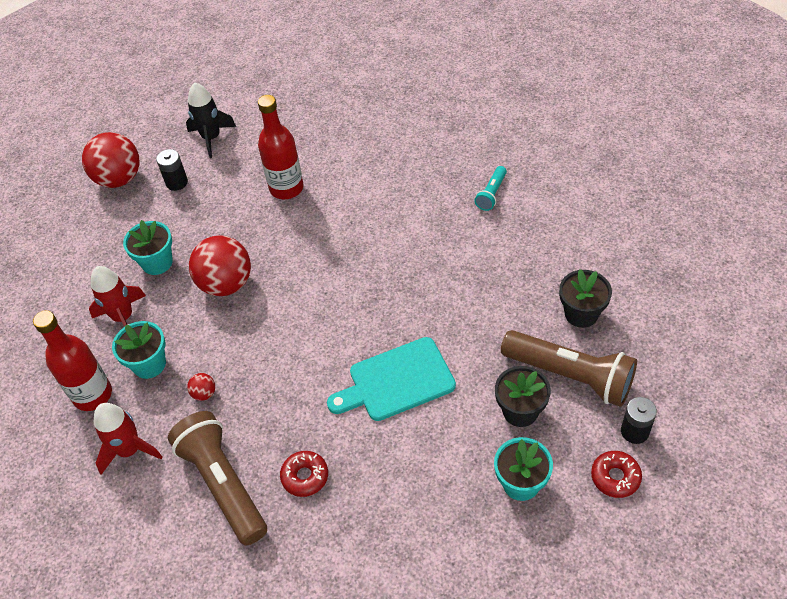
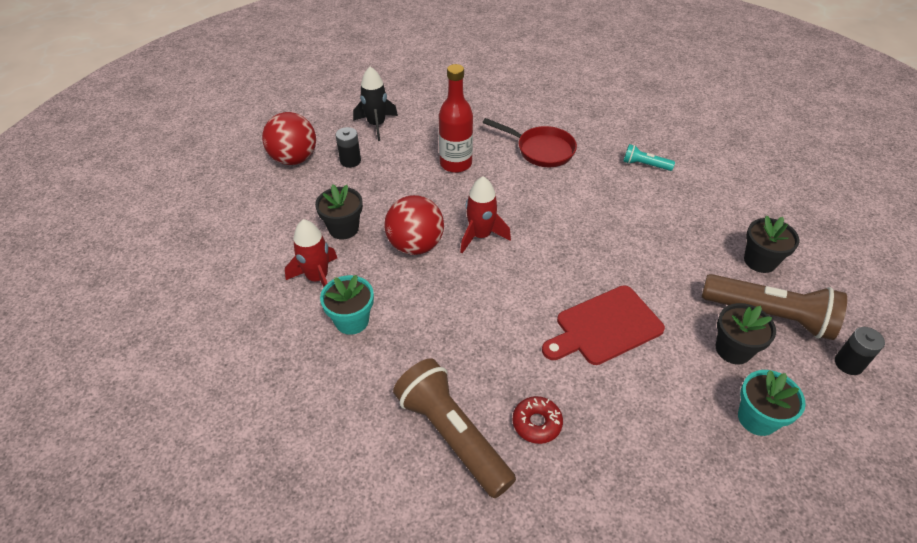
camera: 10 degrees left, 5 degrees down
(93, 395) = (297, 352): red bottle -> none
(129, 450) = (345, 406): red rocket -> red rocket (480, 236)
(157, 262) = (343, 228): turquoise flower pot -> black flower pot
(204, 393) = (414, 346): red ball -> none
(382, 173) = (541, 150): none -> red pan
(397, 381) = (605, 327): turquoise cutting board -> red cutting board
(491, 194) = (645, 165): turquoise flashlight -> turquoise flashlight turned 90 degrees clockwise
(615, 477) = (846, 408): red donut -> none

